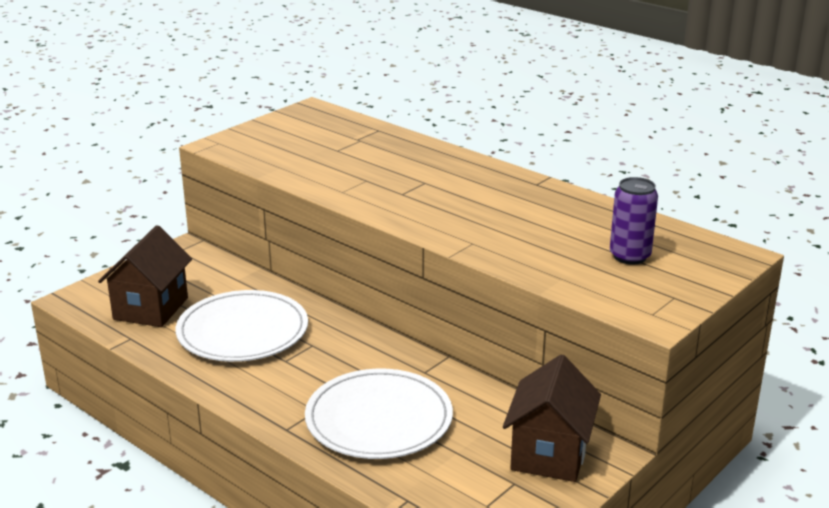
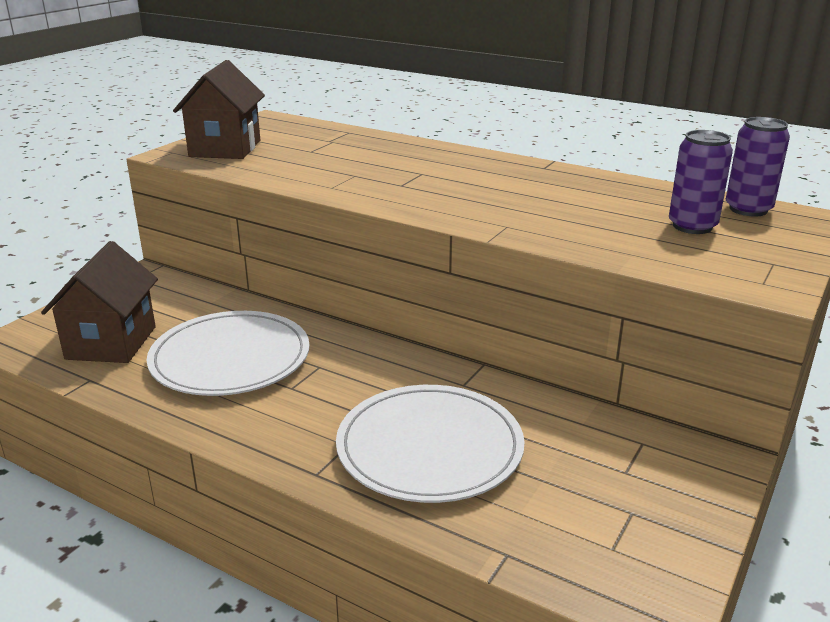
camera: 10 degrees left, 0 degrees up
(549, 454) = (656, 469): brown house -> brown house (225, 148)
(691, 243) = (748, 209): none -> purple can

